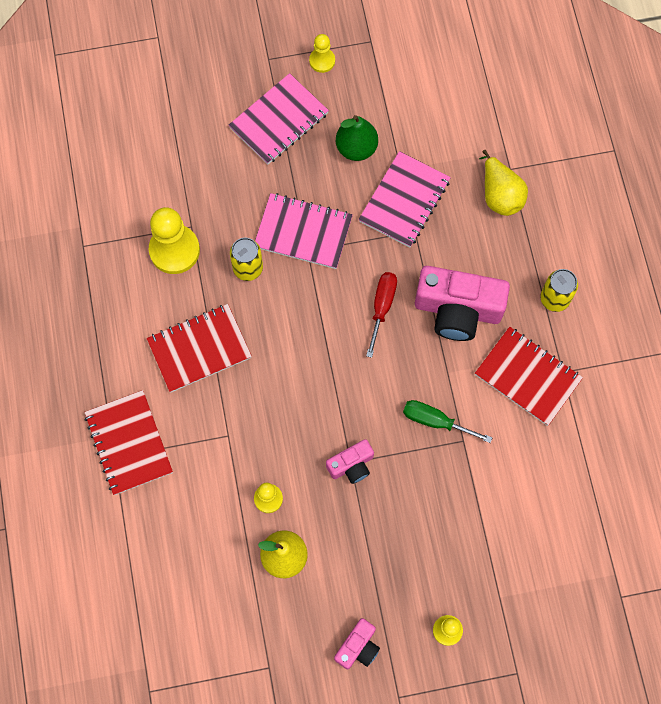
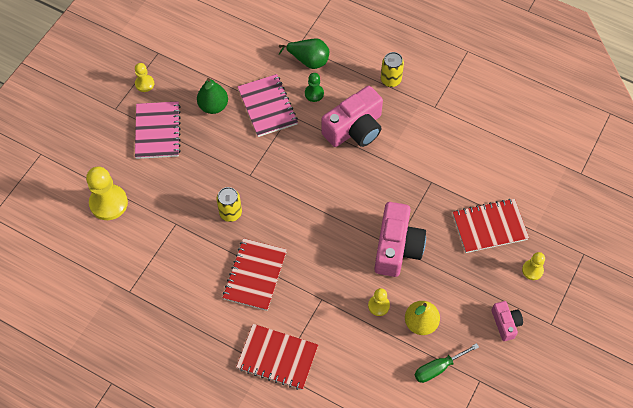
camera: 50 degrees left, 10 degrees down
(174, 250) = (181, 243): yellow pawn -> yellow pawn (108, 203)
(303, 232) = (237, 169): pink notebook -> none
(351, 465) = (397, 247): pink camera -> pink camera, size x1.94
(382, 307) = (318, 163): red screwdriver -> none
(435, 421) = (408, 187): green screwdriver -> green screwdriver (438, 368)
(463, 234) = (314, 93): none -> green pawn
(500, 195) = (308, 61): yellow pear -> green pear
(527, 377) = (422, 125): red notebook -> red notebook (489, 227)

